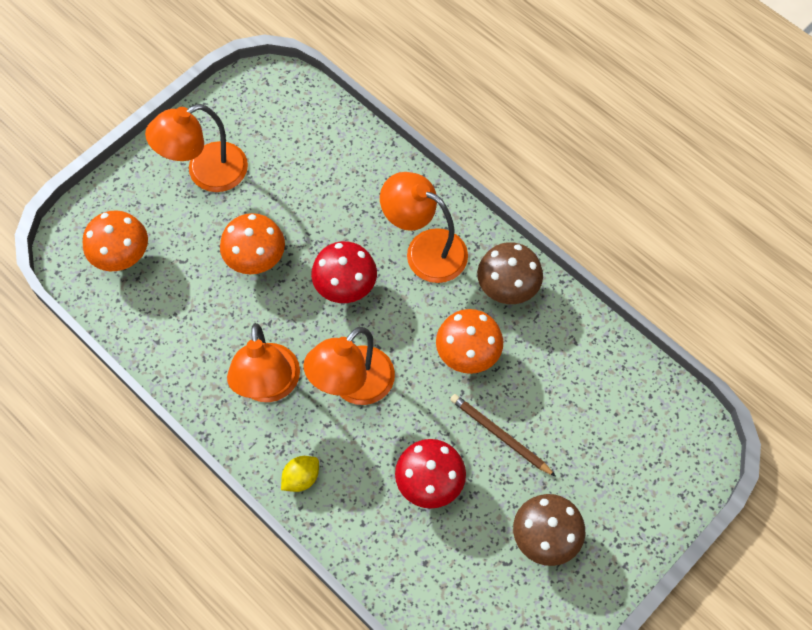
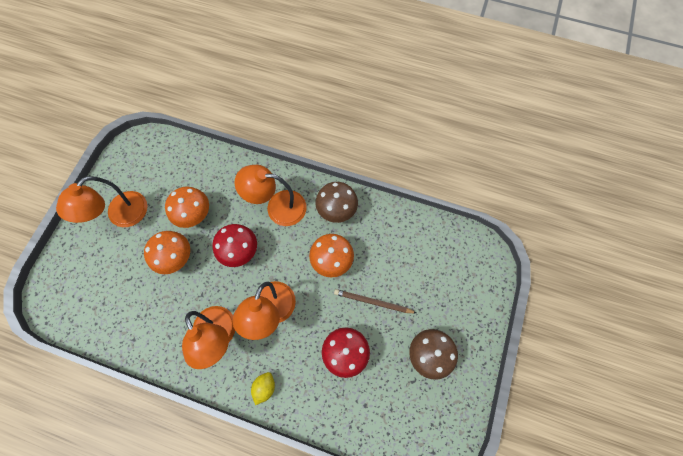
camera: 25 degrees left, 5 degrees up
(123, 258) = (88, 294): orange mushroom -> orange mushroom (195, 216)

